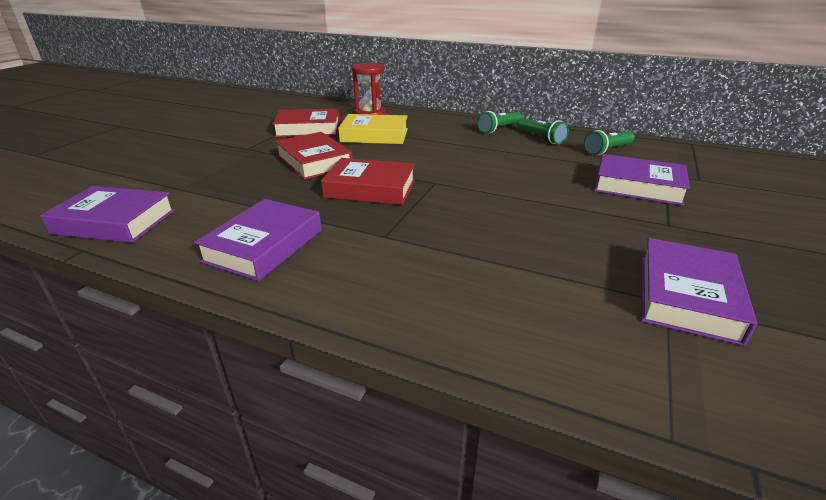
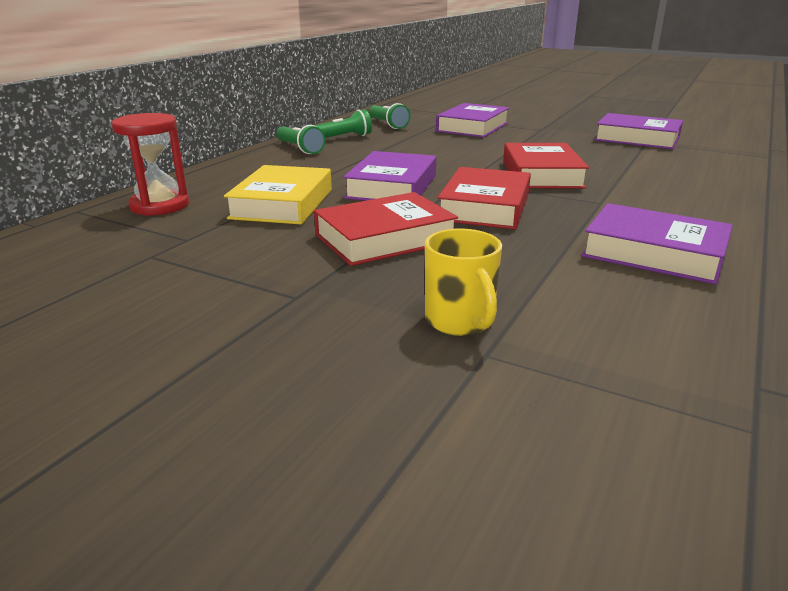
camera: 85 degrees left, 5 degrees down
(114, 222) = (651, 379): purple book -> purple book (392, 186)
(202, 181) = (460, 321): none -> yellow mug
(308, 129) = (209, 249): red book -> red book (541, 174)

